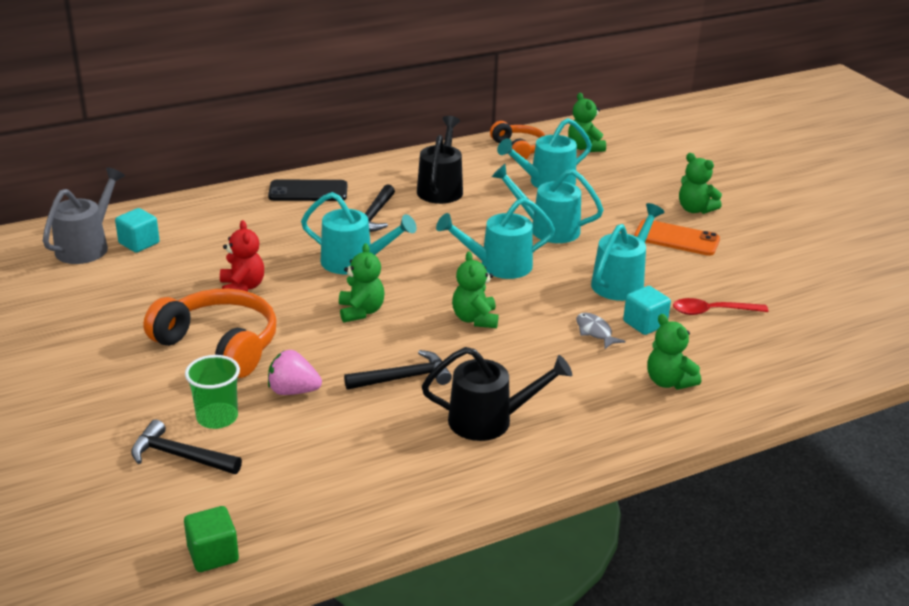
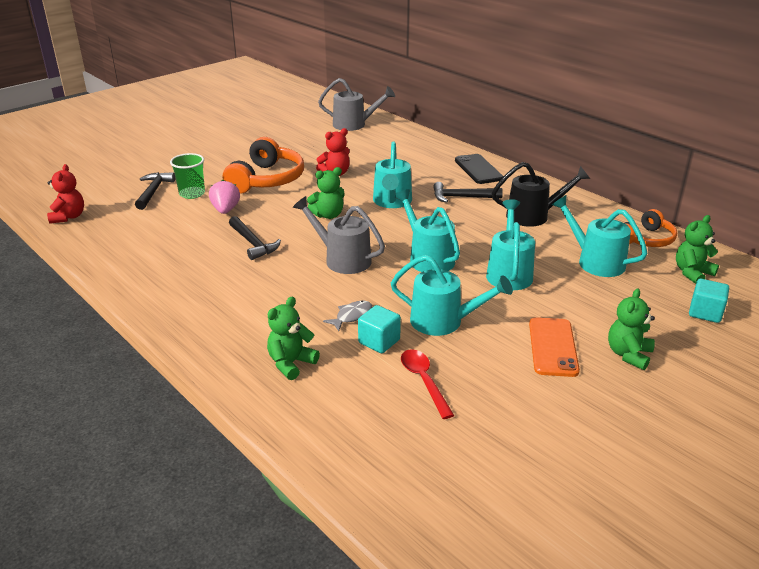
camera: 75 degrees right, 0 degrees up
(139, 243) = (367, 136): turquoise cube -> turquoise cube (705, 313)
(213, 554) = (68, 217): green cube -> red teddy bear
(475, 319) = (342, 259): green teddy bear -> grey watering can
(490, 420) = (211, 284): black watering can -> none

